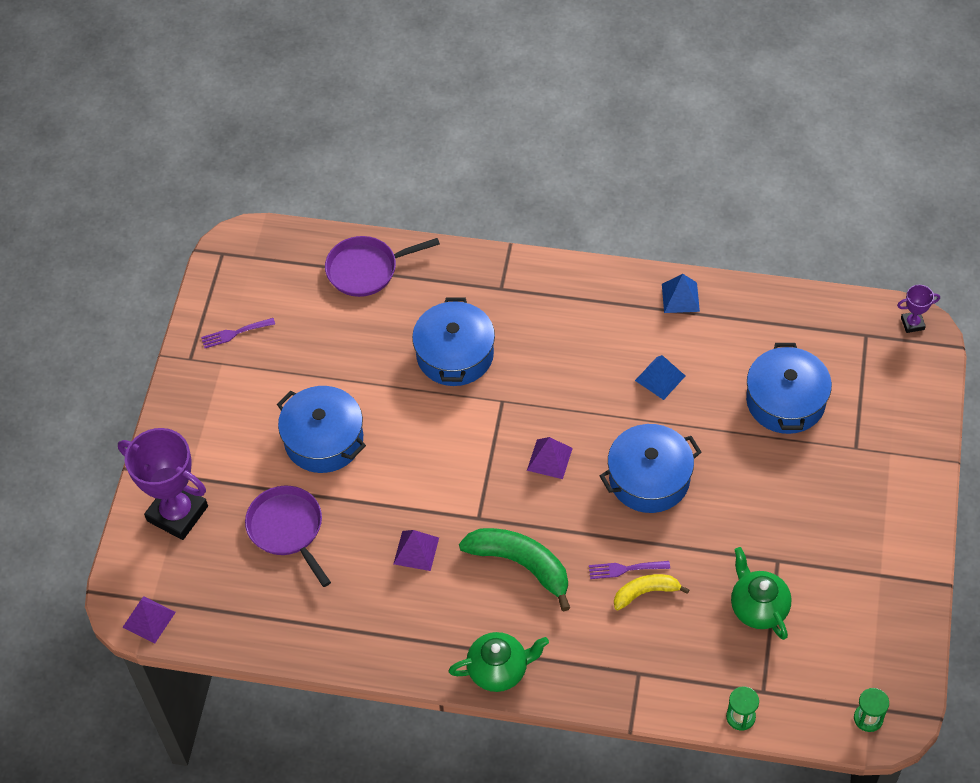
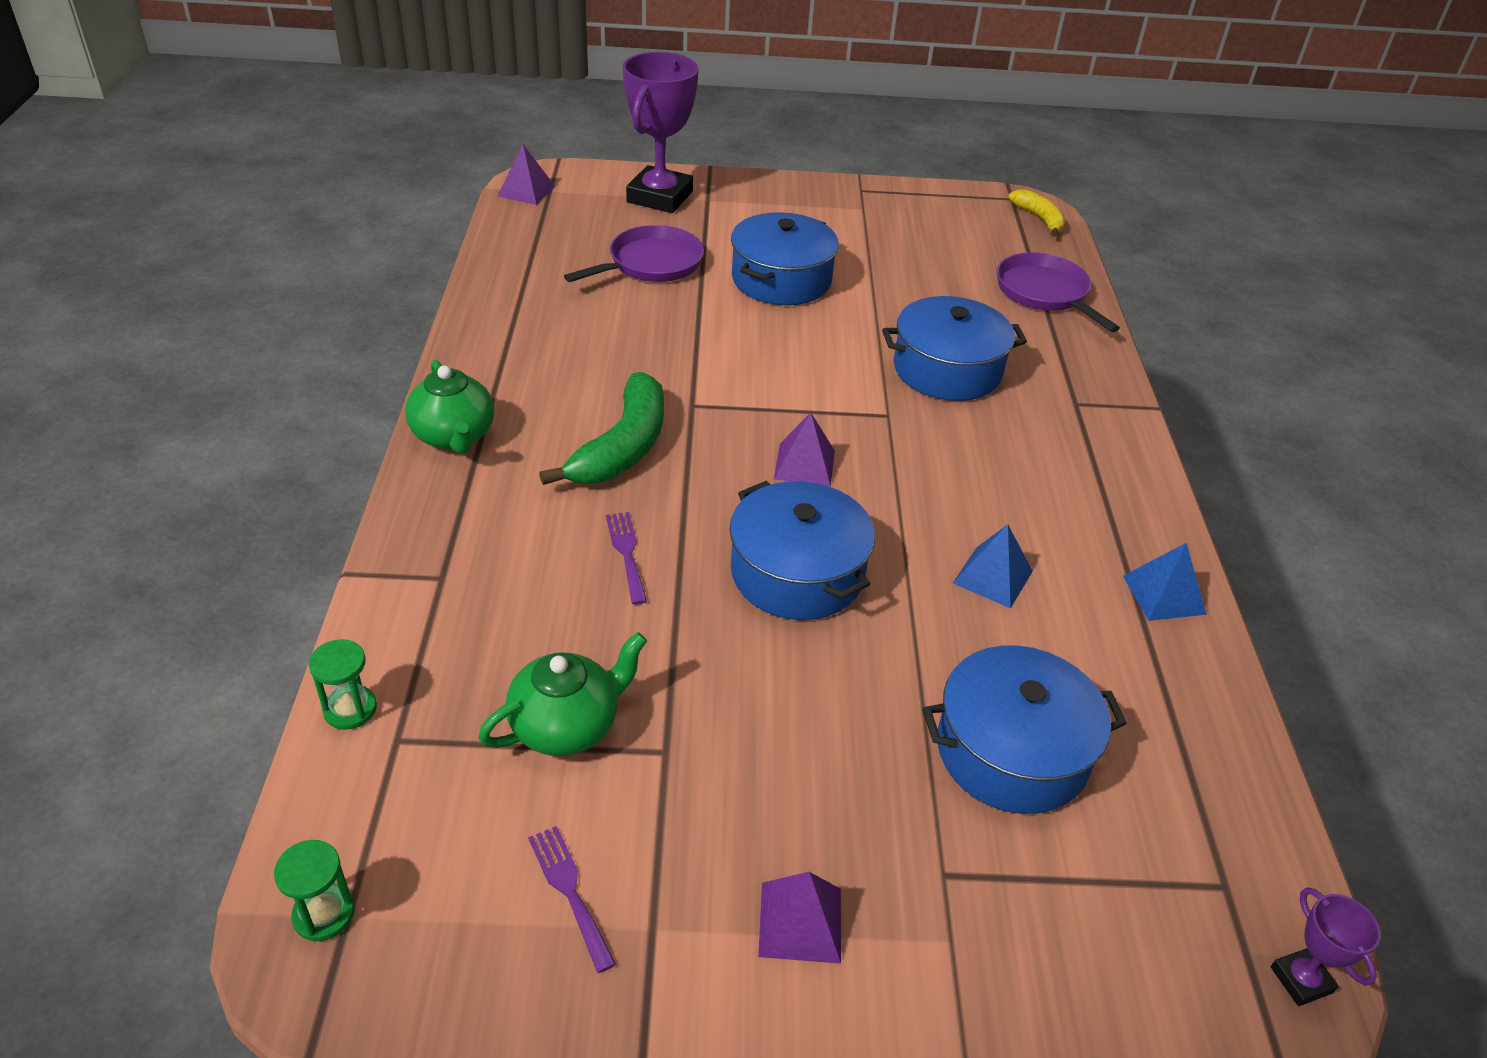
camera: 75 degrees right, 15 degrees down
(234, 333) = (907, 213): purple fork -> purple fork (569, 890)
(416, 550) = (634, 357): purple pyramid -> purple pyramid (800, 922)
(645, 592) = (586, 578): yellow banana -> yellow banana (1039, 219)

